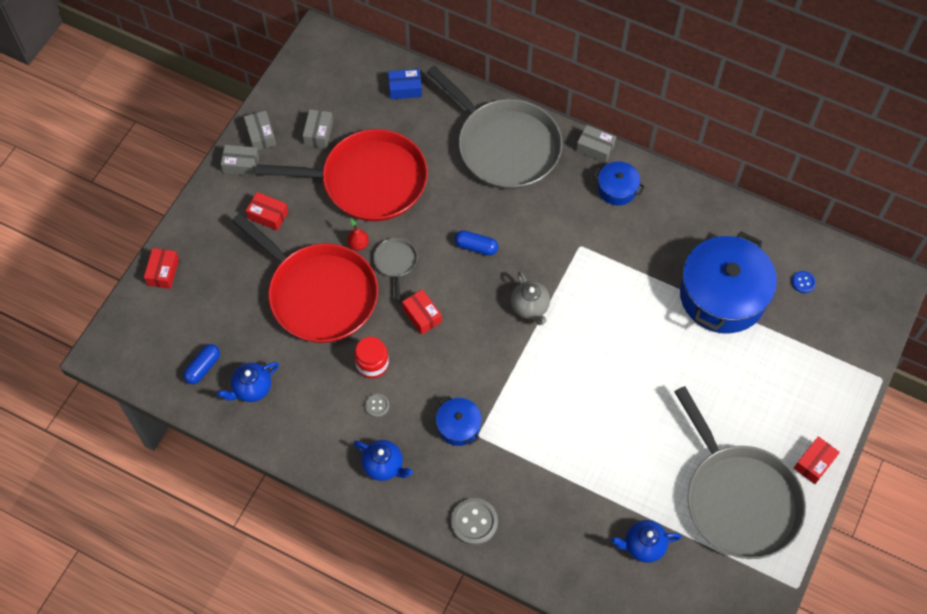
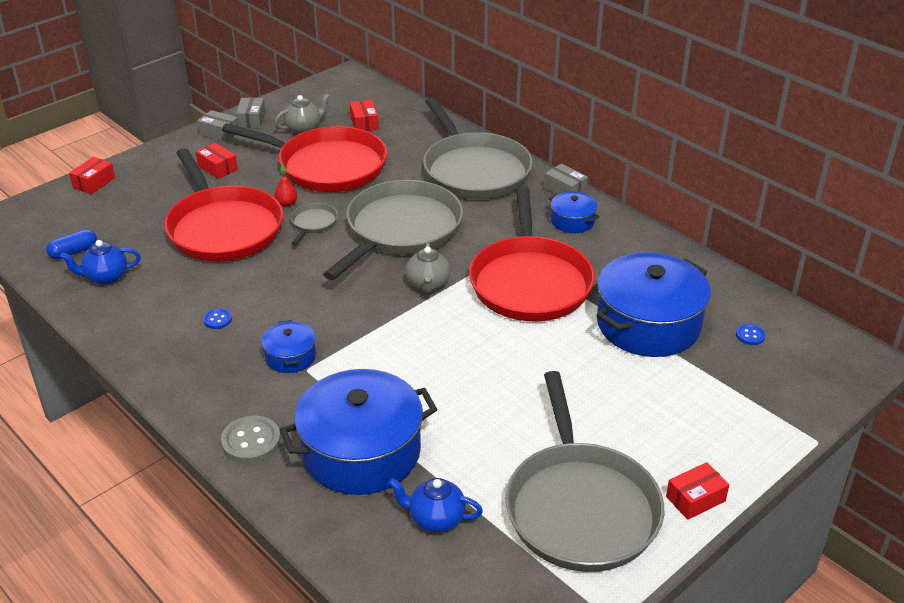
camera: 20 degrees right, 25 degrees down
(318, 133) = (304, 128): grey box -> grey teapot
(372, 364) = (236, 288): red jar -> none
(377, 405) = (217, 320): grey button -> blue button
(384, 466) = (189, 368): blue teapot -> none
(405, 89) = (403, 118): blue box -> none
(422, 315) = (312, 265): red box -> red box (364, 123)
(476, 247) = (400, 230): blue capsule -> grey pan
(562, 503) = (361, 452): none -> blue pot
(611, 276) = (530, 282): none -> red pan

